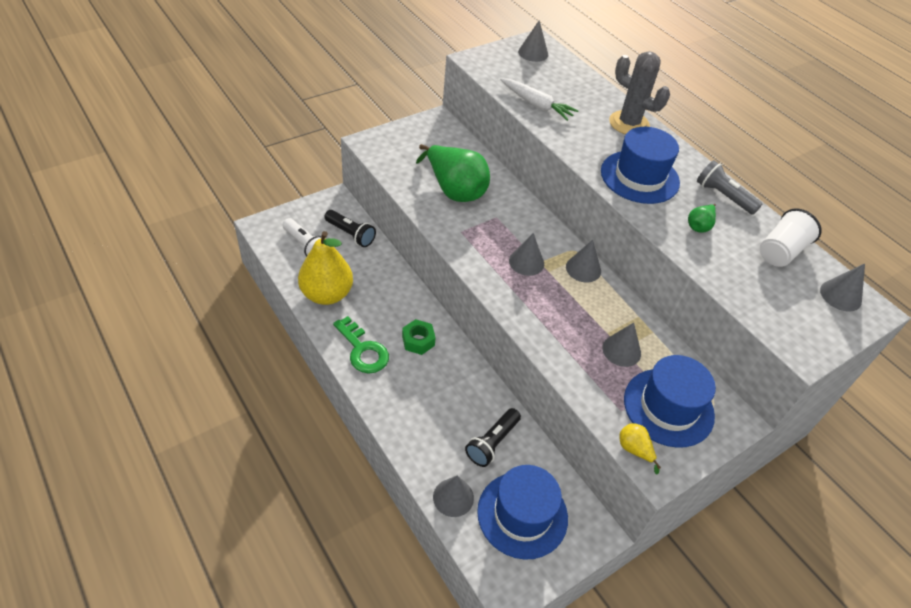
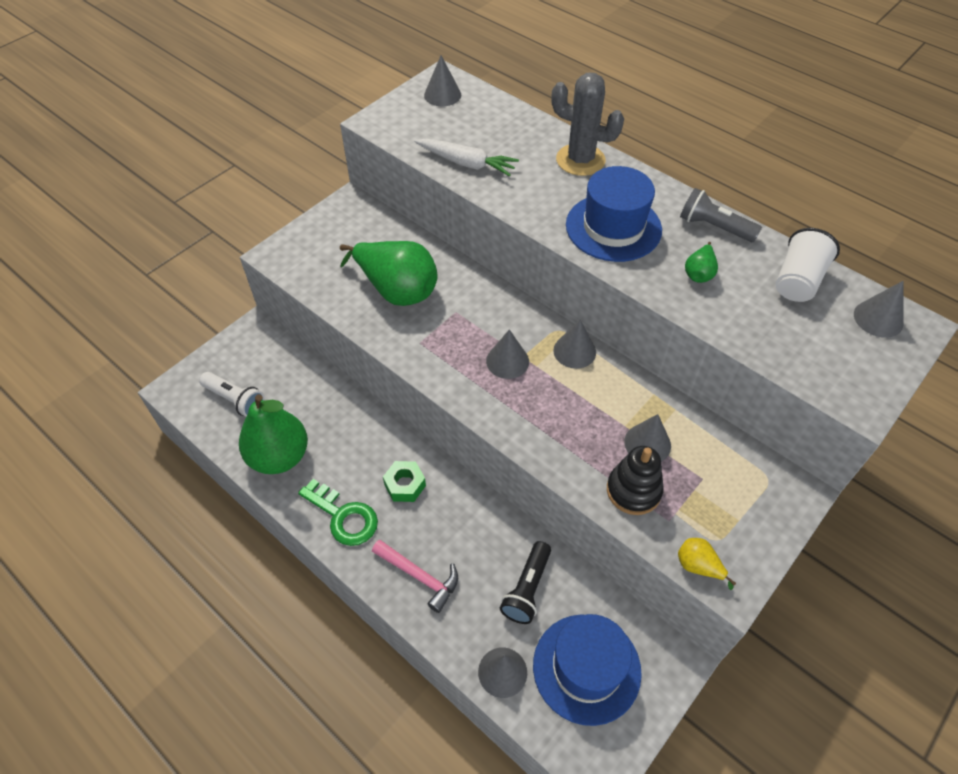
camera: 10 degrees left, 5 degrees up
(326, 294) = (279, 456): yellow pear -> green pear
(350, 234) = (285, 370): black flashlight -> none
(409, 409) = (420, 576): none -> pink hammer
(599, 381) = (633, 490): none -> black stacking toy
(668, 407) = (720, 500): blue hat -> none

